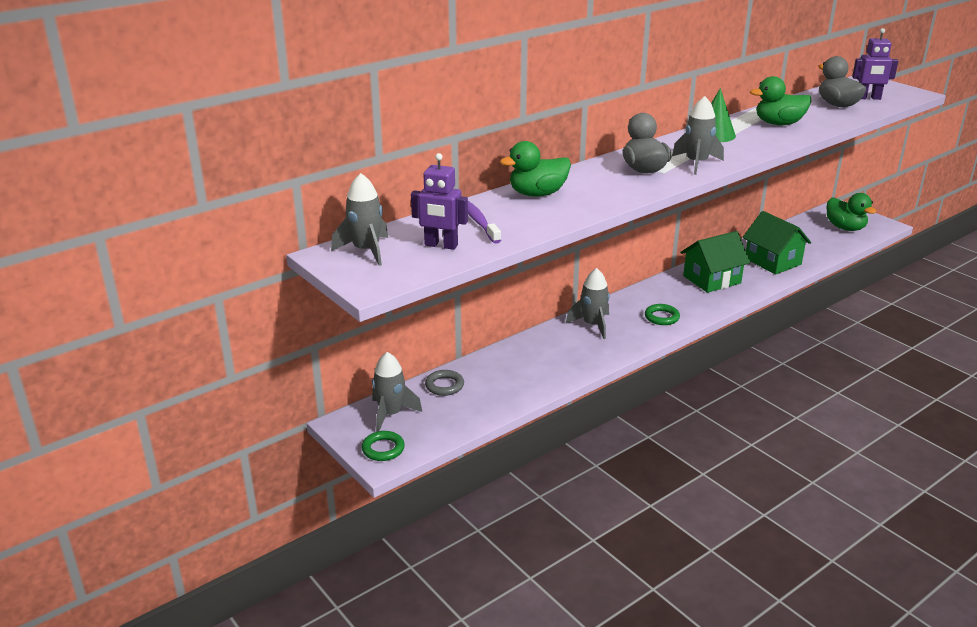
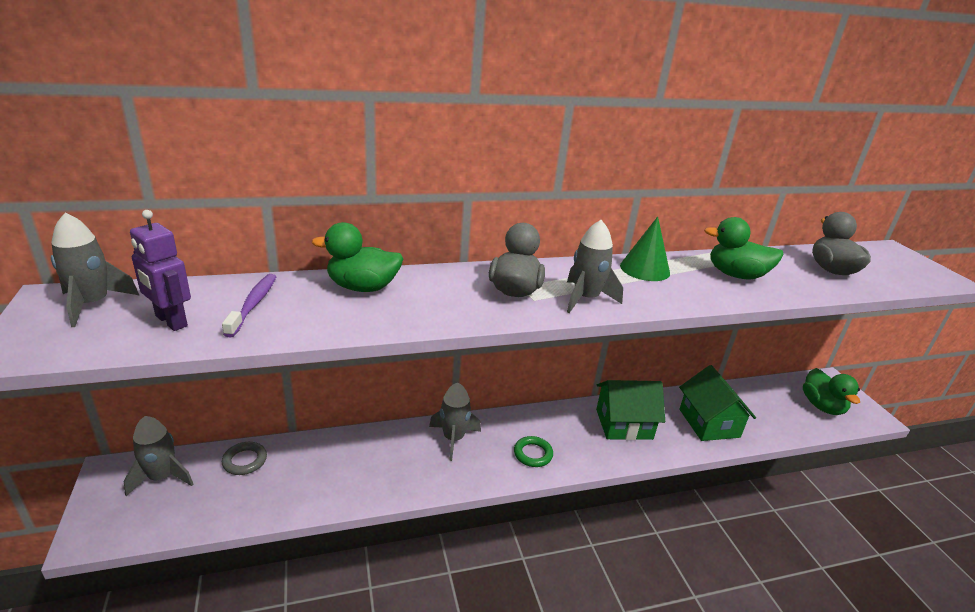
camera: 20 degrees right, 0 degrees up
(383, 449) = (106, 520): green ring -> none
(868, 98) = (879, 271): purple robot -> none

